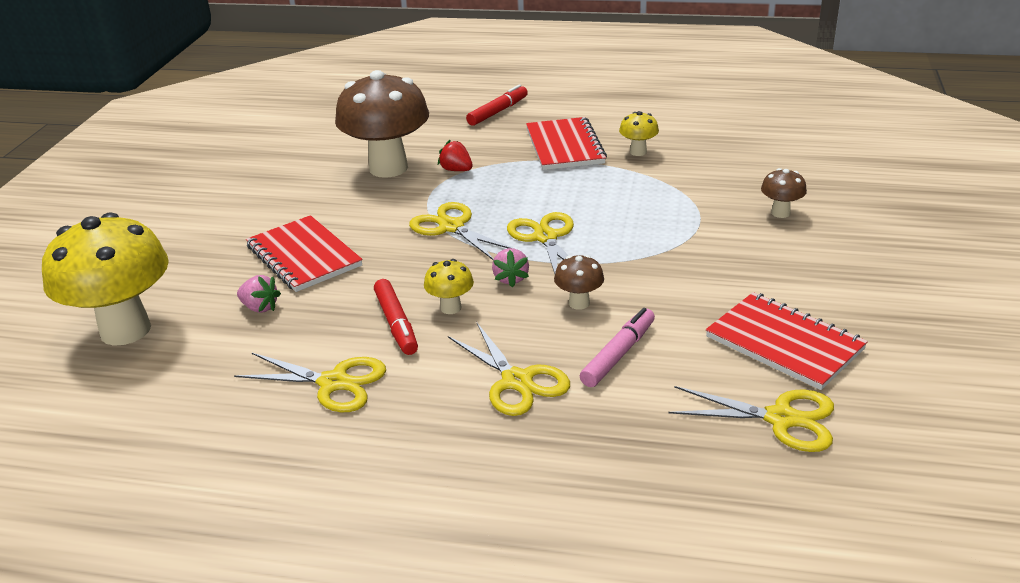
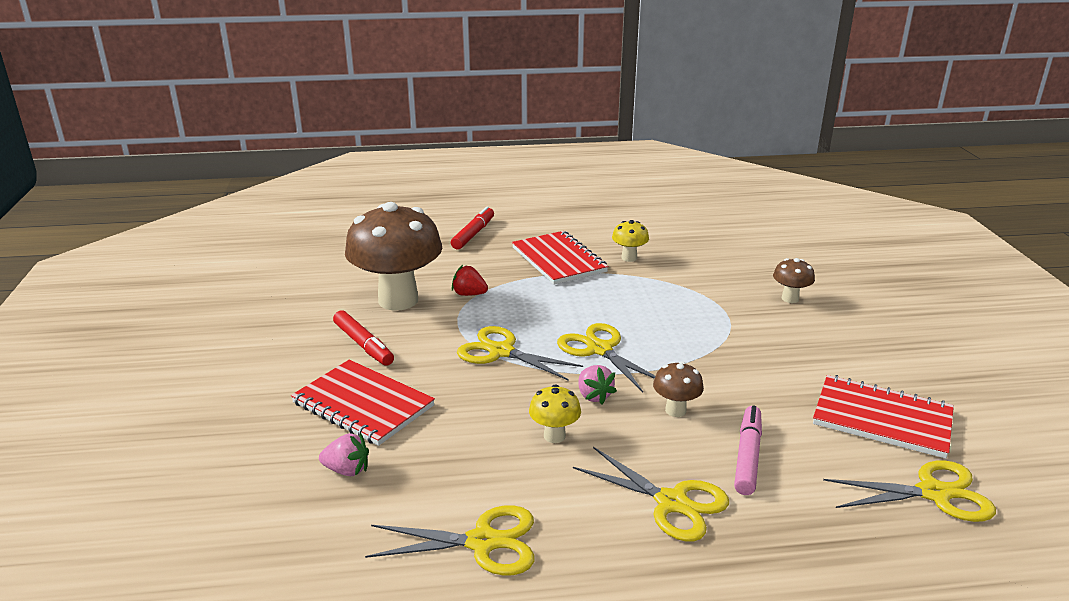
camera: 20 degrees left, 5 degrees down
(125, 330) = (197, 525): yellow mushroom -> none
(396, 324) = (509, 462): red marker -> red marker (363, 345)

